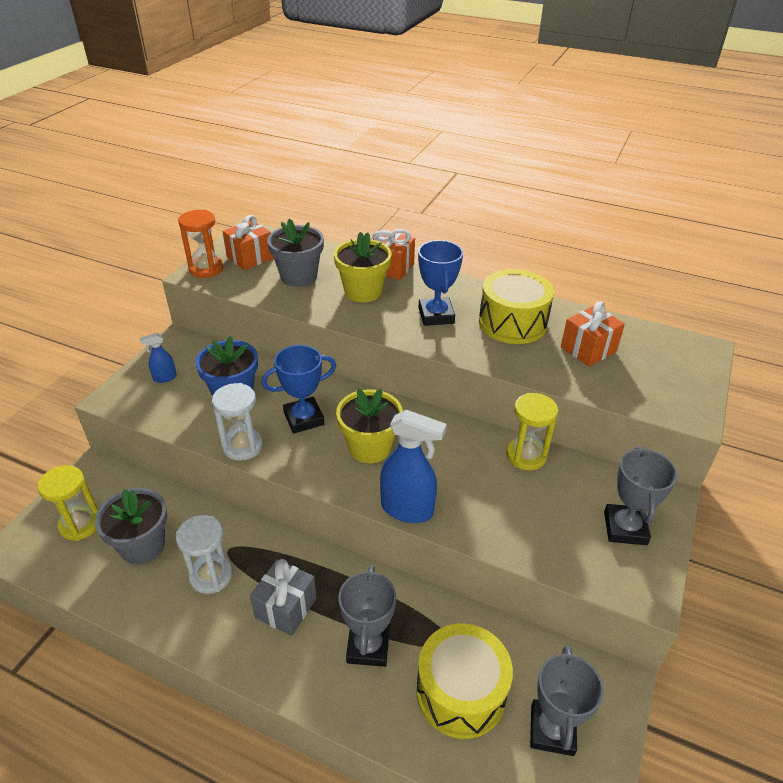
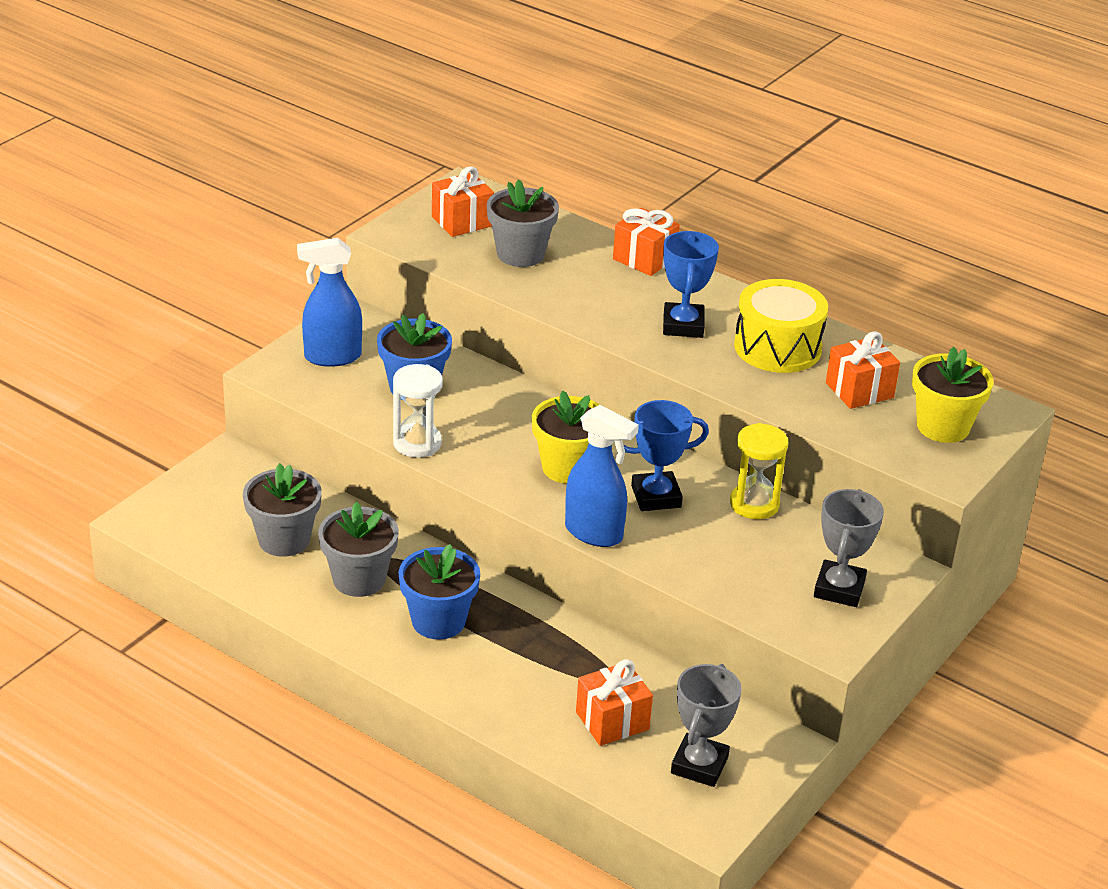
camera: 10 degrees right, 5 degrees down
(80, 524) = (213, 508): yellow hourglass -> none
(164, 378) = (332, 357): blue spray bottle -> blue spray bottle, size x1.96
(206, 269) = (403, 228): orange hourglass -> none
(211, 575) = (359, 579): white hourglass -> grey flower pot
(286, 608) = (438, 621): grey gift -> blue flower pot
(304, 418) = (495, 426): blue trophy -> blue trophy (656, 496)
(363, 291) = (599, 284): yellow flower pot -> yellow flower pot (943, 427)
(368, 646) = (522, 668): grey trophy -> none
(460, 692) = (612, 721): yellow drum -> orange gift

